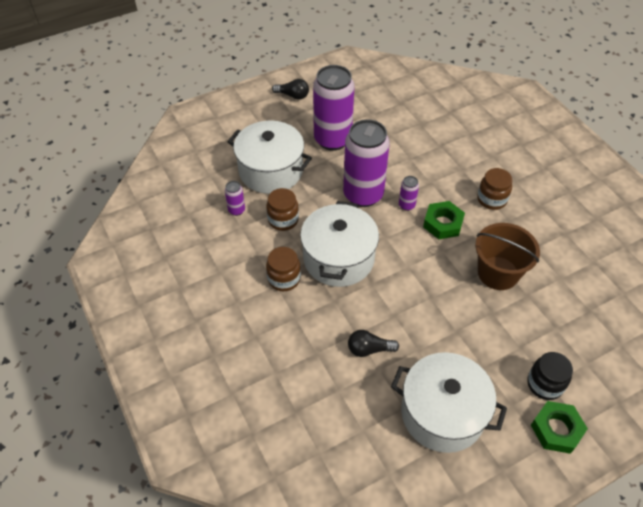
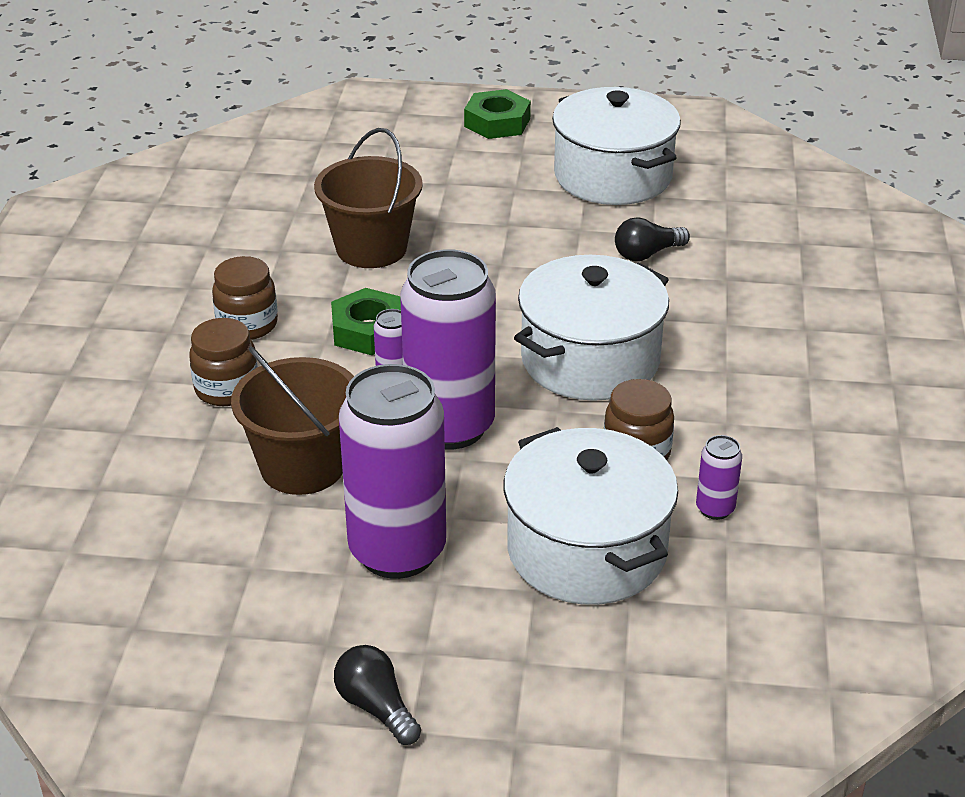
camera: 145 degrees left, 15 degrees down
(284, 279) = (706, 373): brown jar -> brown jar (227, 389)
(369, 349) = (647, 254): black light bulb -> black light bulb turned 120 degrees clockwise
(396, 152) = (302, 466): none -> brown bucket
(544, 384) = (461, 150): black jar -> none

